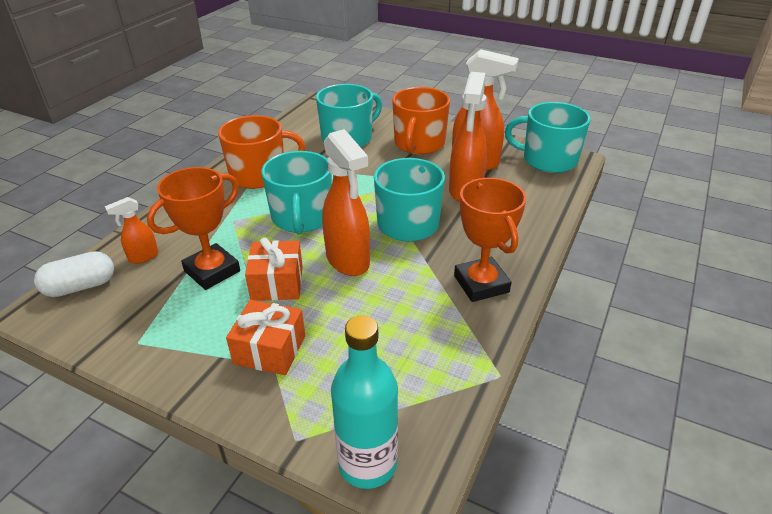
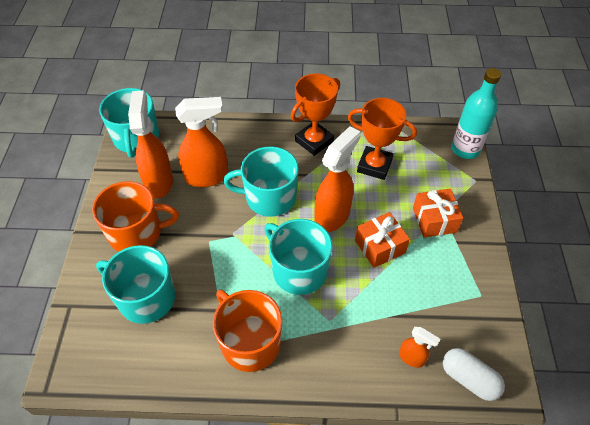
camera: 115 degrees left, 15 degrees up
(212, 271) = (394, 295): orange trophy -> orange trophy (374, 166)
(302, 217) = (298, 270): turquoise mug -> turquoise mug turned 105 degrees counterclockwise

